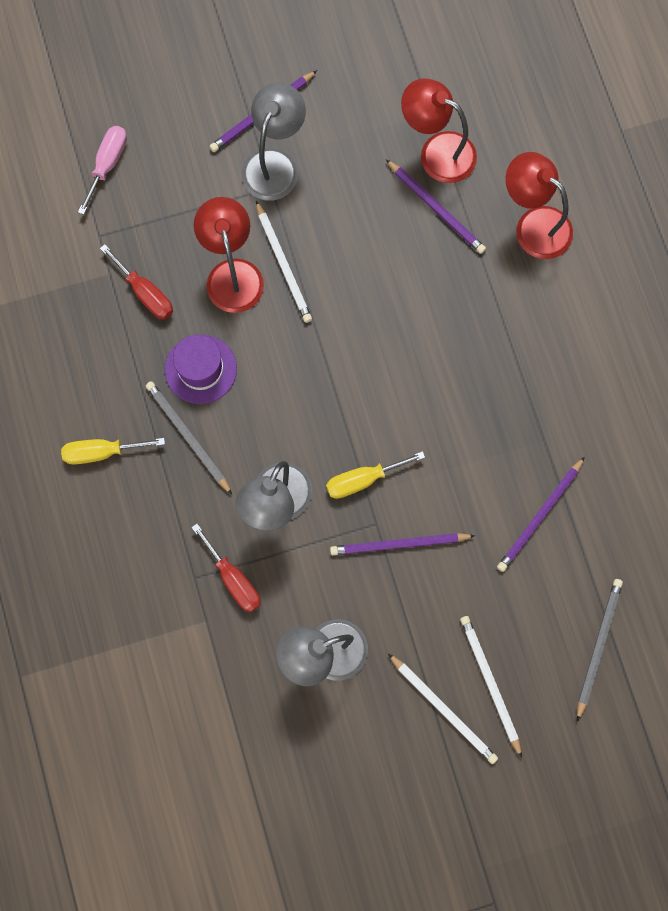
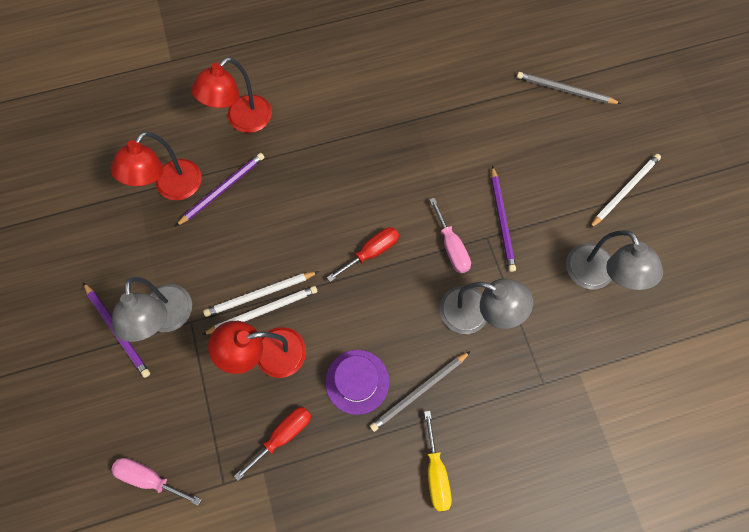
camera: 90 degrees left, 5 degrees down
(233, 579) = (541, 349): red screwdriver -> red screwdriver (371, 252)
(274, 164) = (168, 319): grey lamp -> grey lamp turned 120 degrees counterclockwise
(363, 480) = (451, 247): yellow screwdriver -> pink screwdriver
(490, 683) = (600, 159): white pencil -> white pencil (260, 294)
(540, 516) = (473, 123): purple pencil -> none

